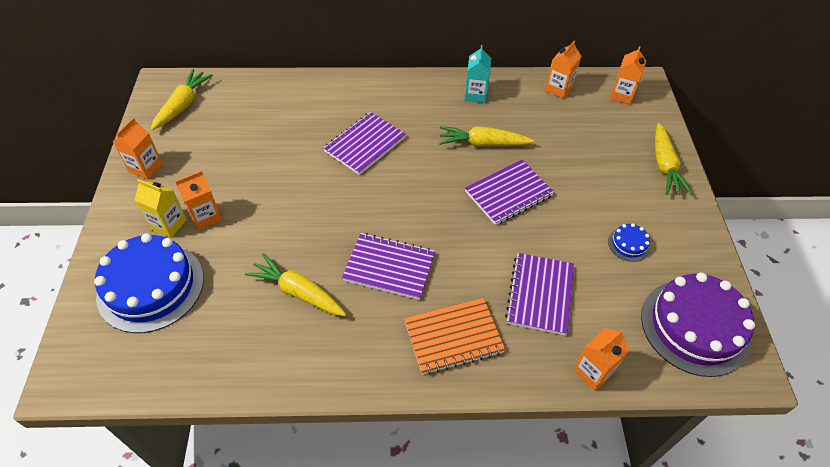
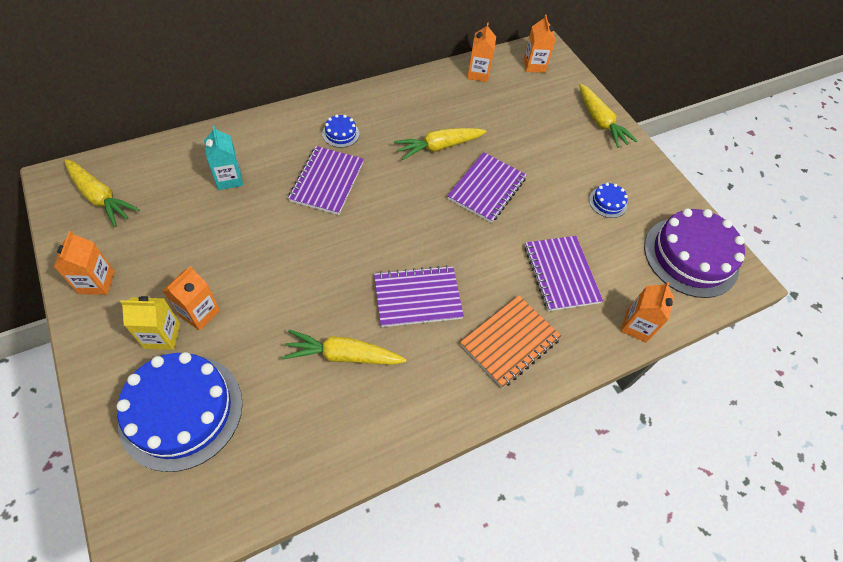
camera: 30 degrees left, 5 degrees up
(183, 105) = (100, 197): yellow carrot -> yellow carrot turned 135 degrees clockwise
(399, 108) = (340, 134): none -> blue cake
(475, 95) = (407, 100): turquoise carton -> turquoise carton (229, 178)

